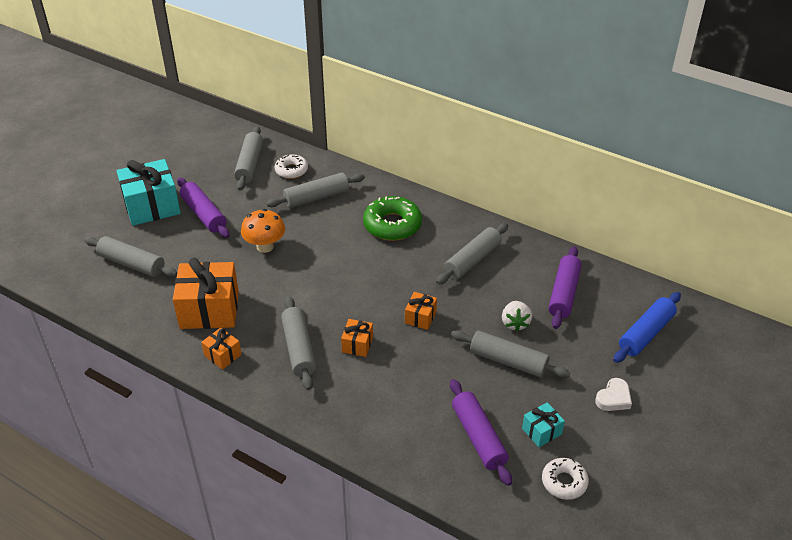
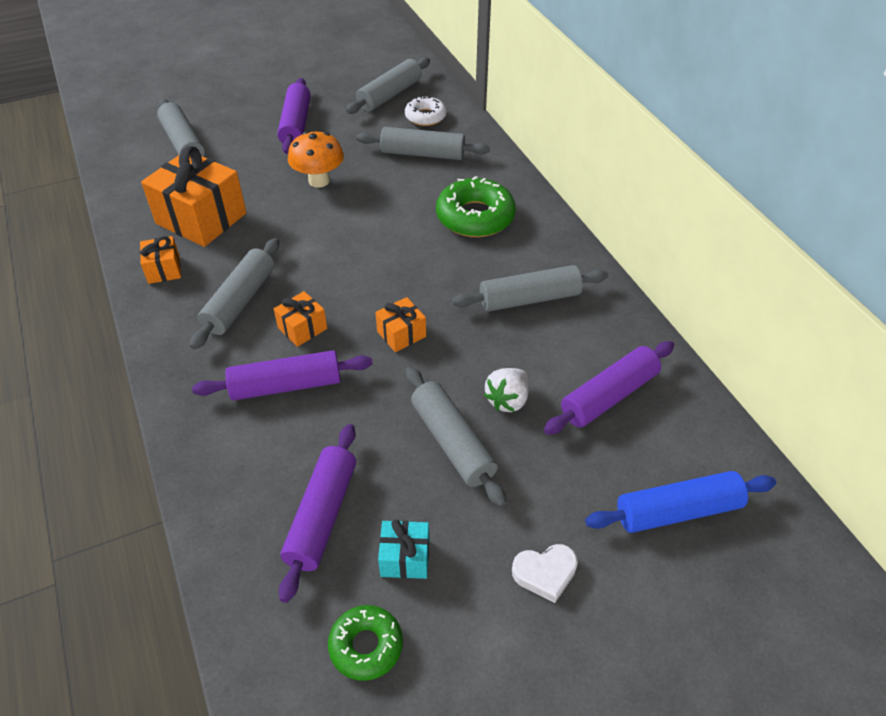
camera: 35 degrees right, 5 degrees up
(152, 206) = (258, 98): turquoise gift -> none
(383, 382) = (286, 385): none -> purple rolling pin
(564, 482) = (366, 646): white donut -> green donut

